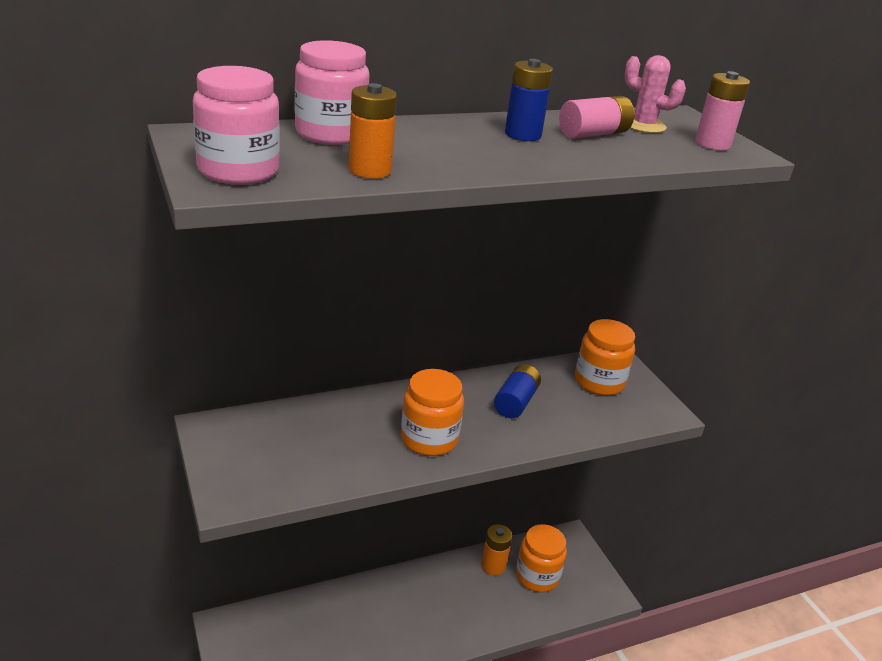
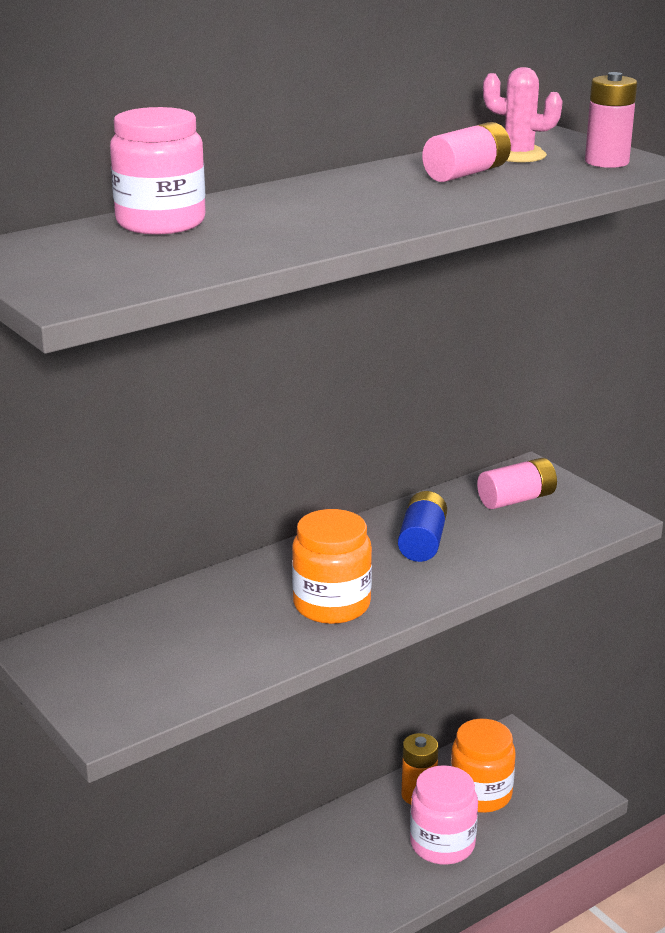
camera: 10 degrees left, 5 degrees down
(238, 171) = (85, 278): pink jar -> pink jar (442, 844)
(370, 170) = (236, 252): orange battery -> none
(523, 135) = (385, 187): blue battery -> none
(599, 382) = (516, 499): orange jar -> pink battery

